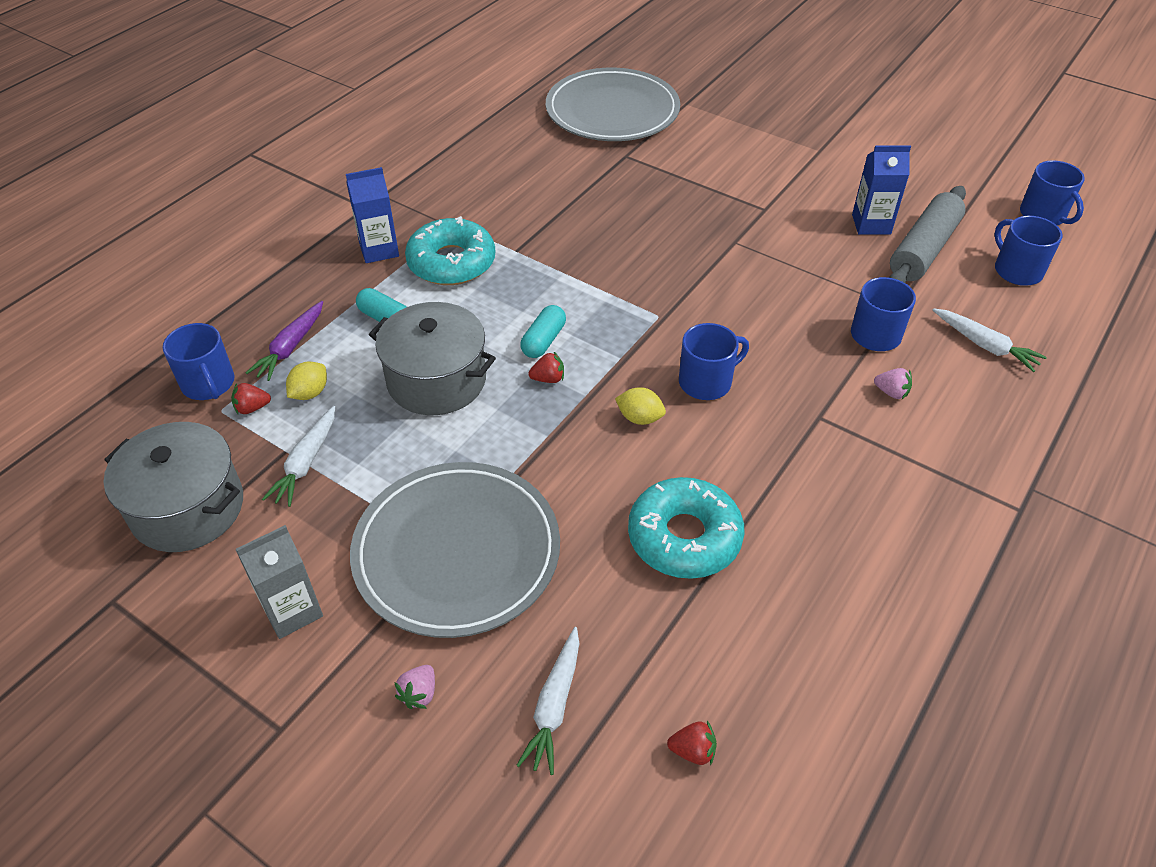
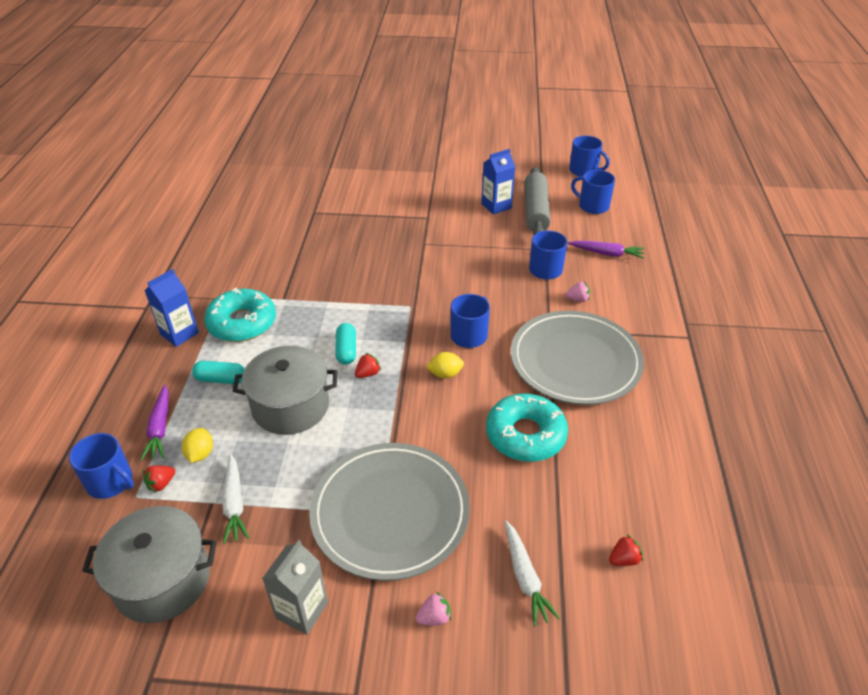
camera: 30 degrees left, 5 degrees down
(419, 694) = (434, 617): pink strawberry -> pink strawberry turned 105 degrees counterclockwise
(612, 111) = (283, 186): grey plate -> grey plate (575, 361)
(985, 345) = (606, 254): white carrot -> purple carrot

